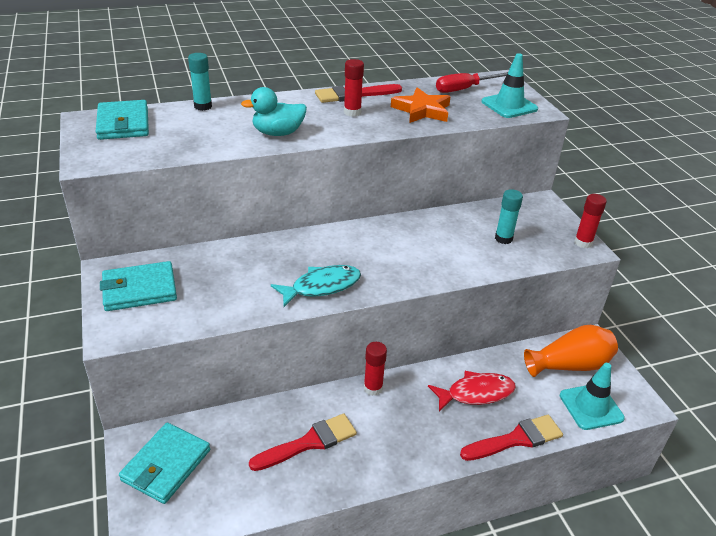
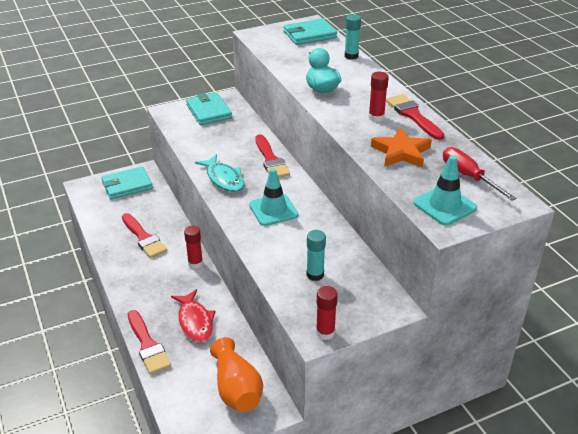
camera: 85 degrees right, 0 degrees up
(166, 465) = (127, 185): turquoise wallet -> turquoise wallet turned 45 degrees counterclockwise
(290, 245) = (271, 160): none -> red brush
(591, 407) = (185, 399): turquoise traffic cone -> turquoise traffic cone (273, 210)

